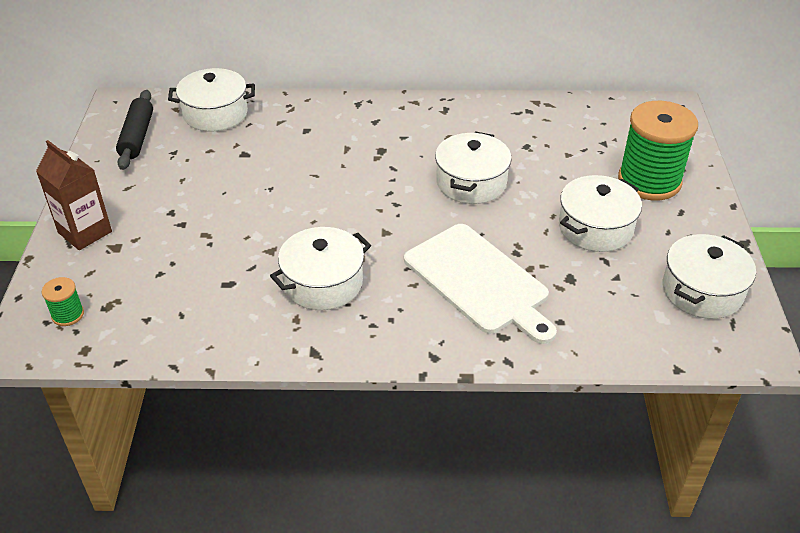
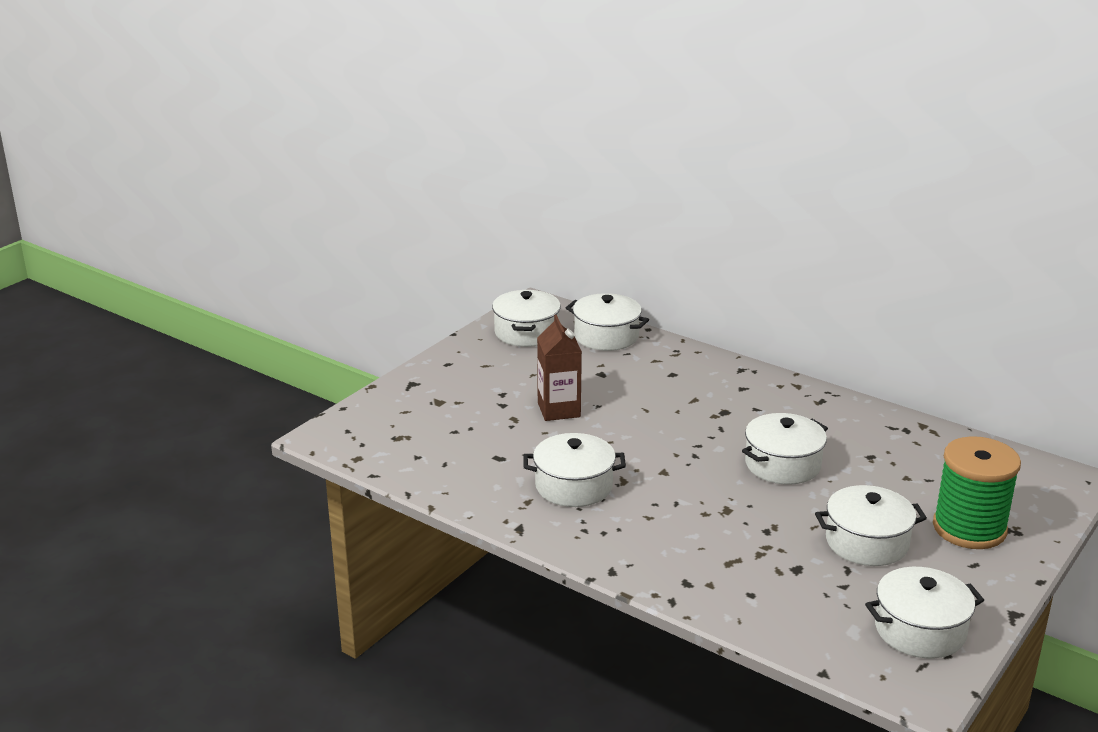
camera: 35 degrees right, 15 degrees down
(68, 314) = (366, 432): green spool -> none
(85, 232) = (426, 384): brown carton -> brown carton (559, 410)
(137, 137) = (526, 332): black rolling pin -> white pot
(479, 281) = (708, 537): white cutting board -> none

